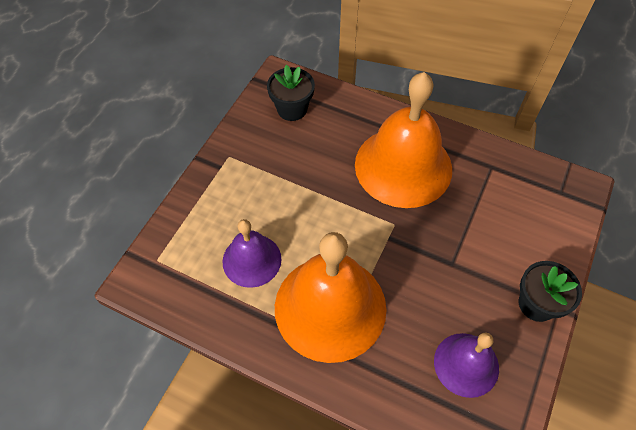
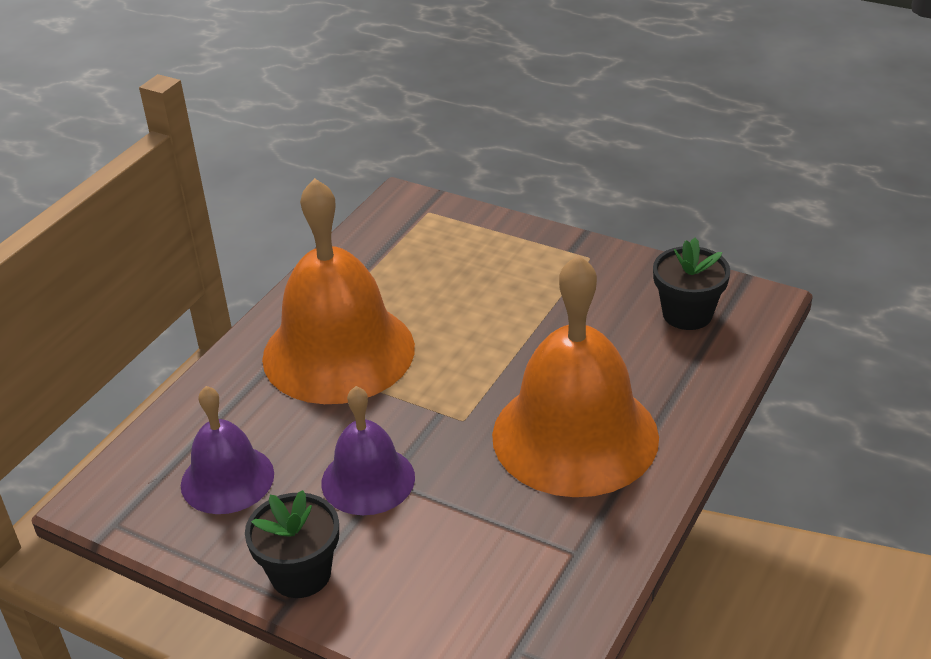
camera: 95 degrees right, 20 degrees down
(252, 260) = (418, 284): purple bell -> purple bell (368, 480)

